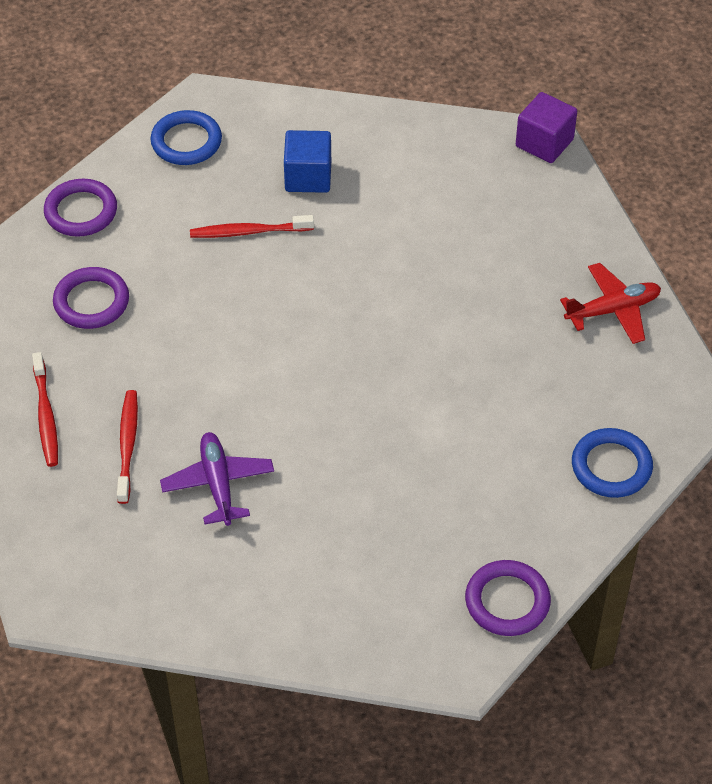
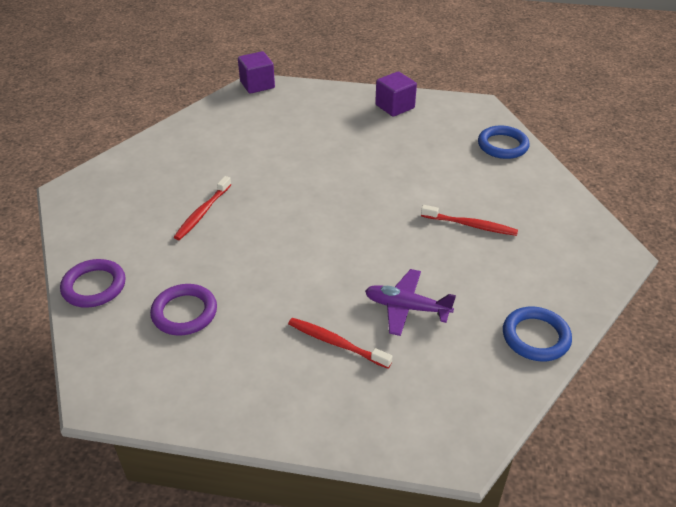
camera: 60 degrees left, 10 degrees down
(46, 415) = (270, 381): red toothbrush -> red toothbrush (470, 225)
(186, 142) = (94, 211): blue ring -> blue ring (535, 337)
(308, 177) = (185, 172): blue cube -> none
(507, 601) = (578, 216): purple ring -> none
(612, 310) = (395, 106): red plane -> purple cube

